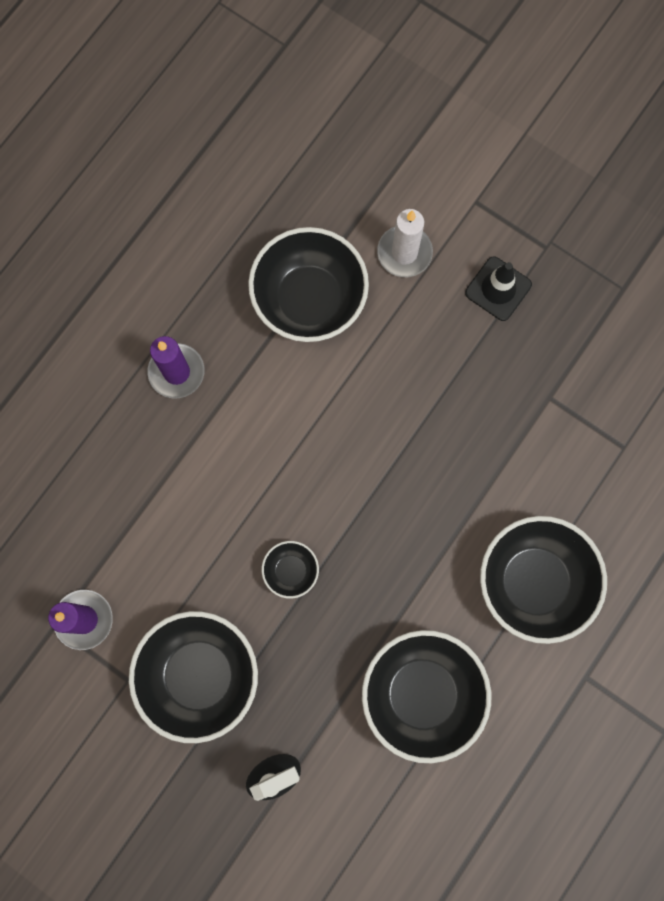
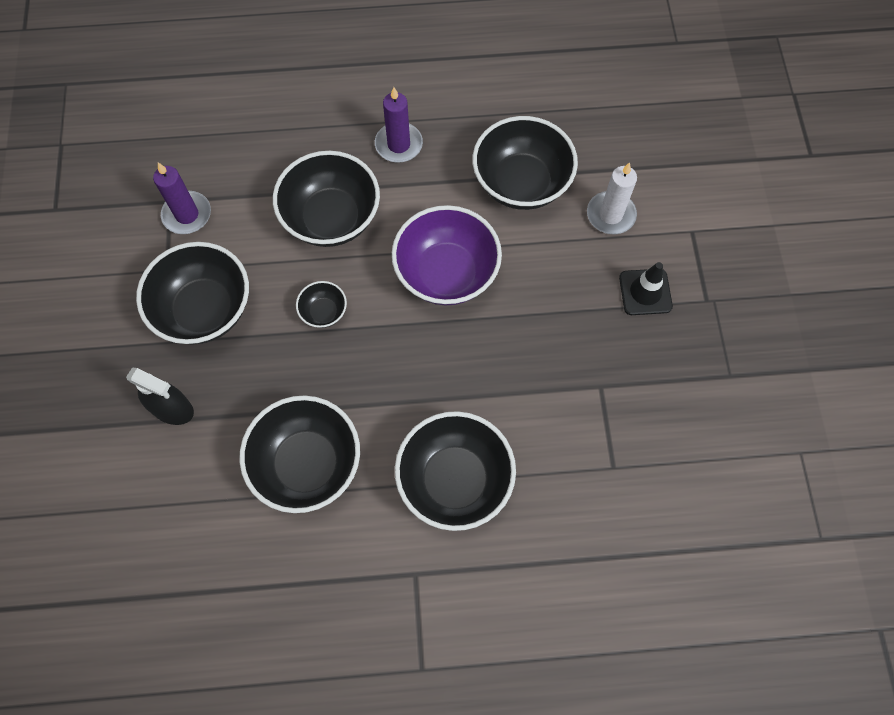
camera: 50 degrees right, 10 degrees down
(201, 491) = (331, 218): none -> black bowl
(342, 436) = (446, 273): none -> purple bowl

